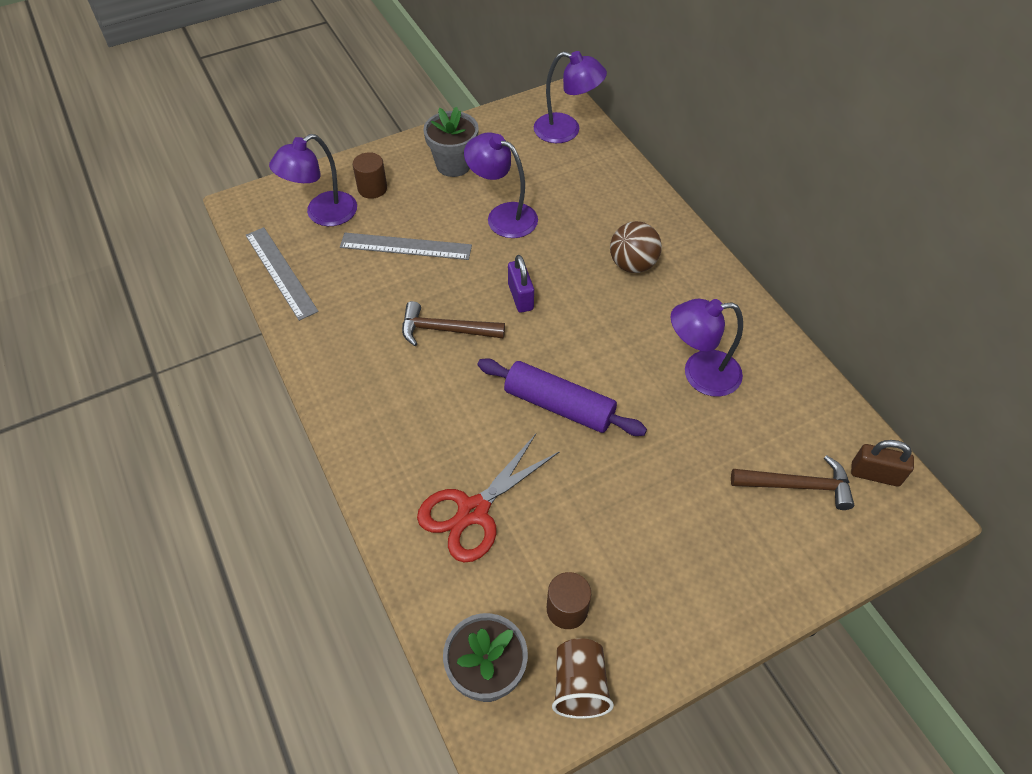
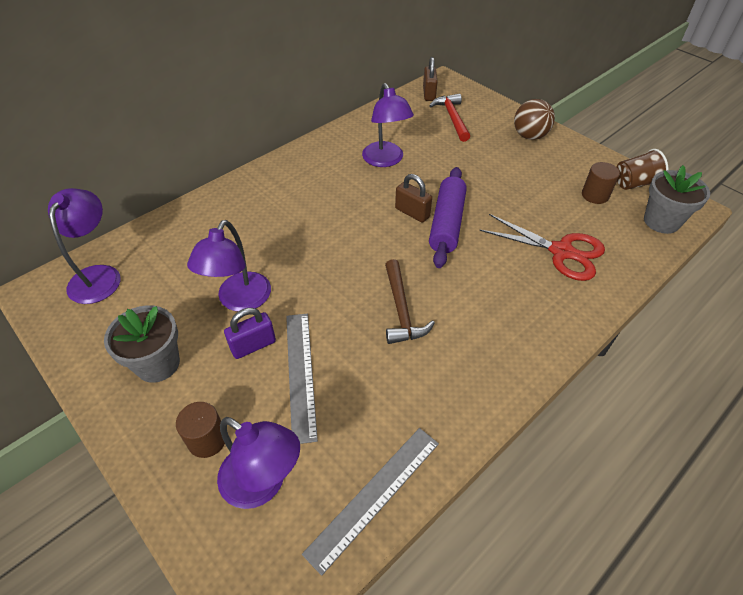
camera: 105 degrees left, 5 degrees down
(520, 297) = (344, 266): purple padlock -> purple padlock (253, 345)
(588, 376) = (412, 213): none -> brown padlock
(632, 264) = (286, 204): brown ball -> brown ball (529, 136)
(797, 485) = (452, 118): brown hammer -> red hammer

